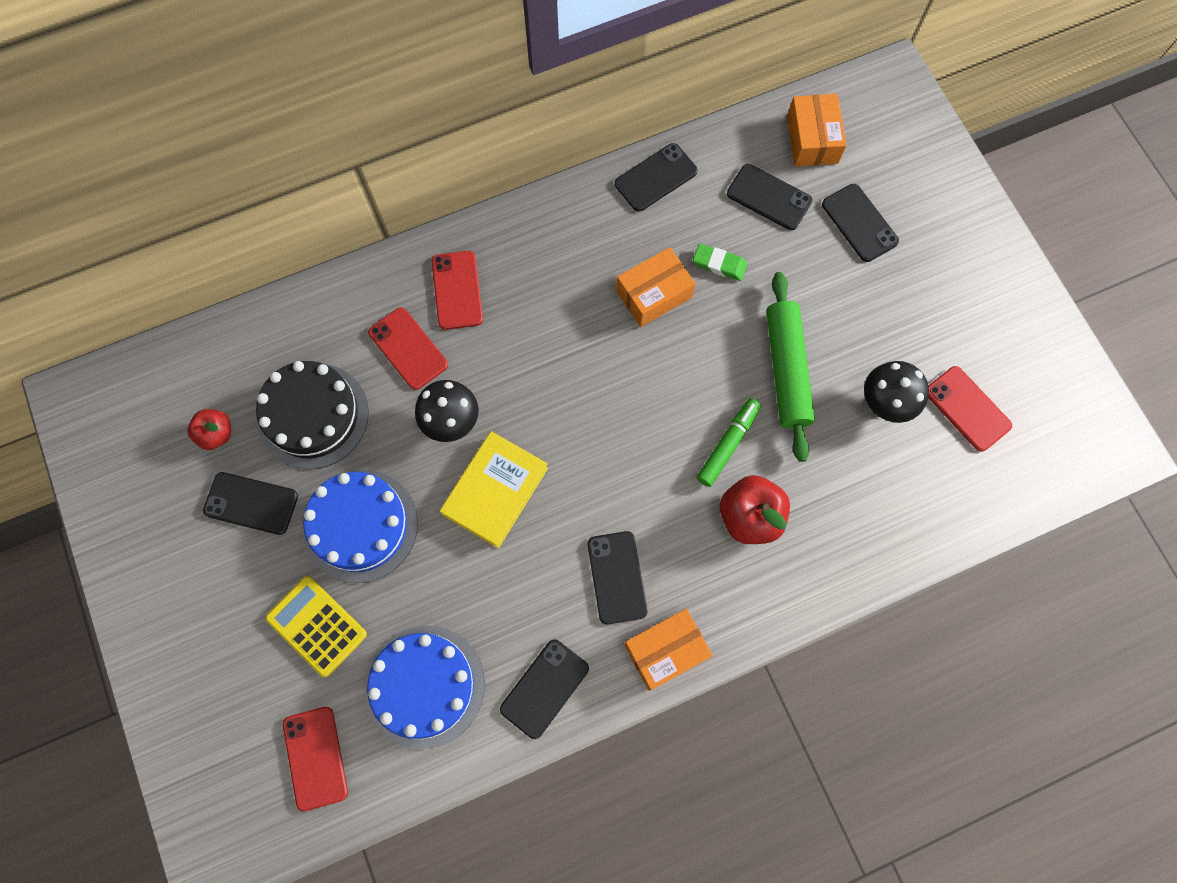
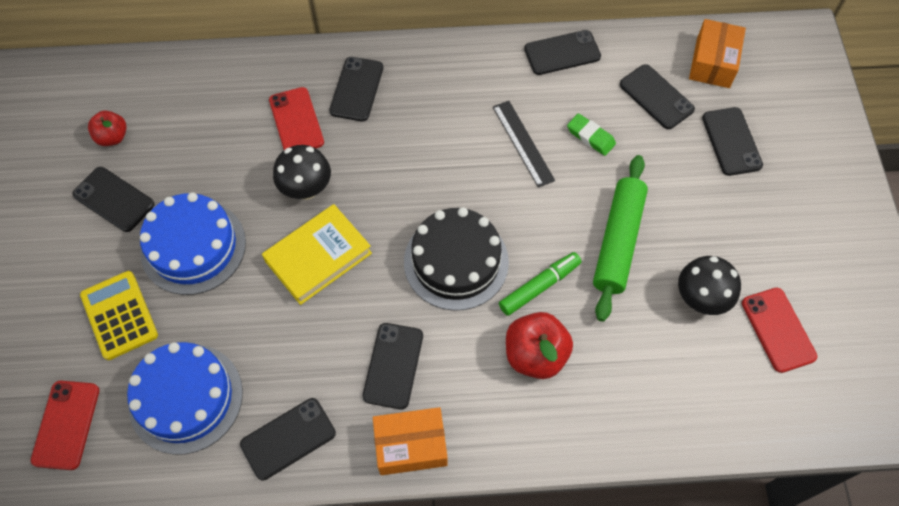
camera: 20 degrees right, 10 degrees down
(313, 415) = (195, 148): black cake -> black cake (456, 261)
(457, 290) = (357, 89): red phone -> black phone
(654, 294) = (523, 143): orange box -> black ruler

